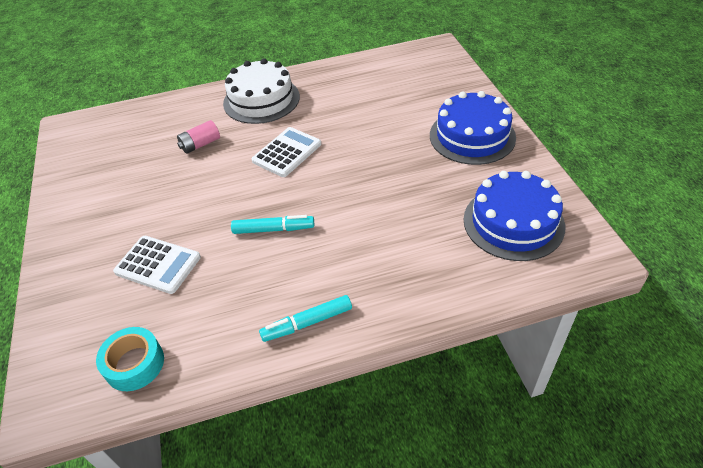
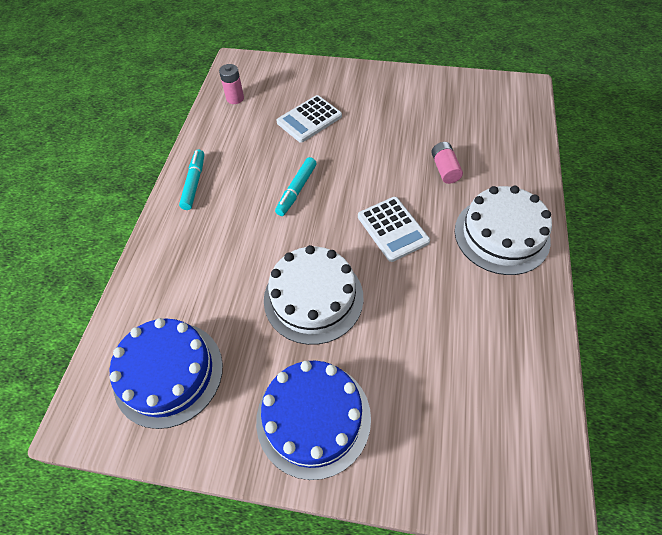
camera: 115 degrees right, 10 degrees up
(134, 364) = (235, 98): turquoise tape -> pink battery
(384, 171) = (313, 298): none -> white cake

